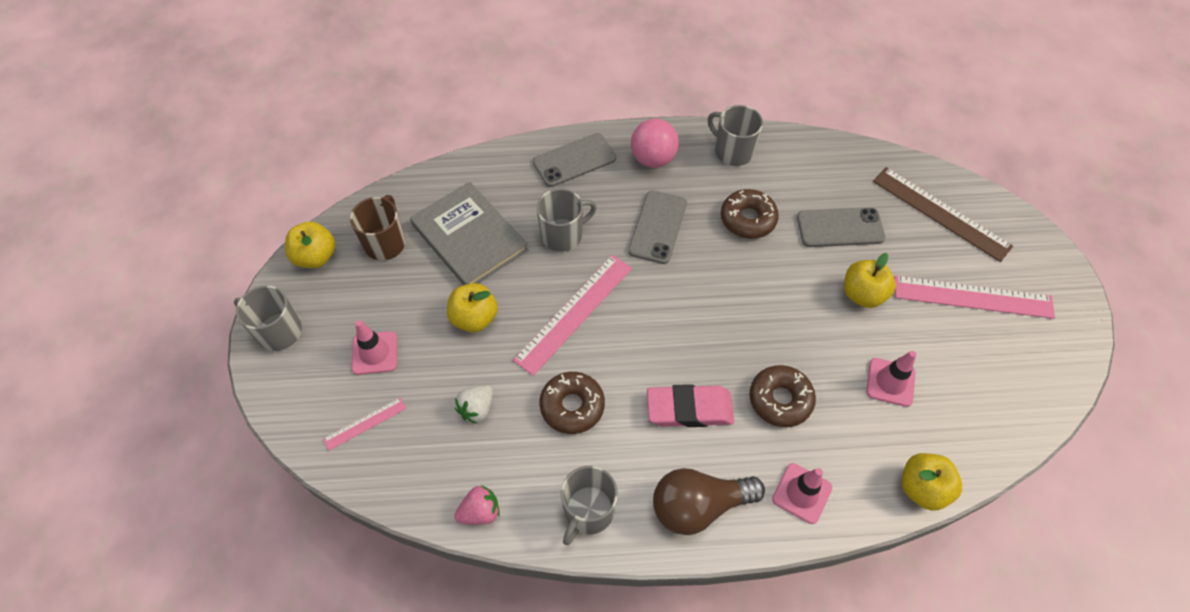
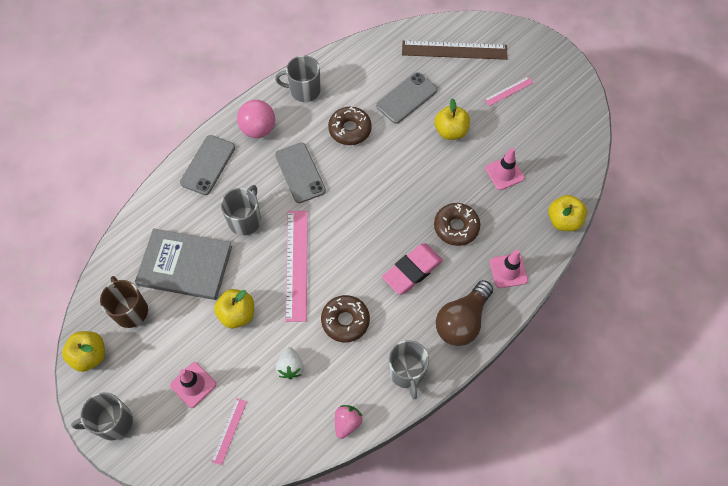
camera: 40 degrees left, 5 degrees up
(973, 297) = (508, 91): pink ruler -> pink ruler, size x0.50

